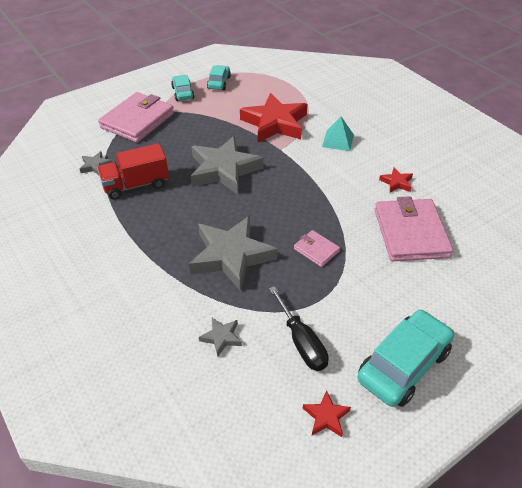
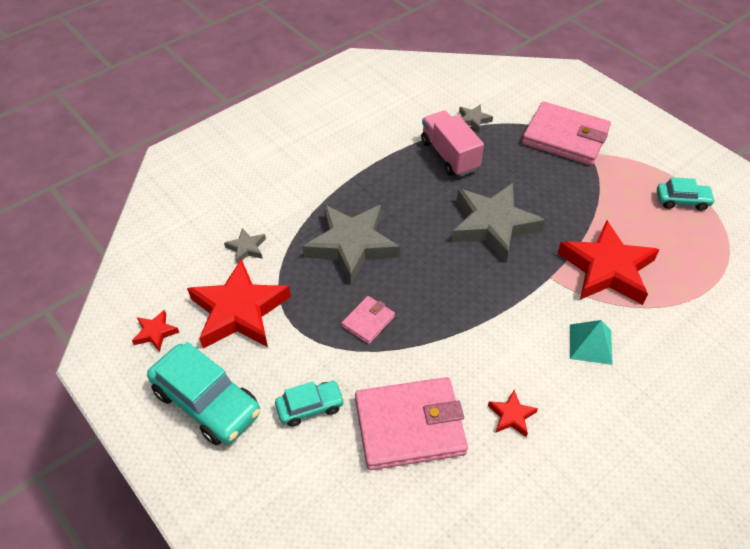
camera: 85 degrees right, 5 degrees up
(136, 185) = (449, 155): red truck -> pink truck
(183, 93) = (640, 168): turquoise car -> turquoise car (310, 407)
(301, 342) = (239, 311): black screwdriver -> red star

